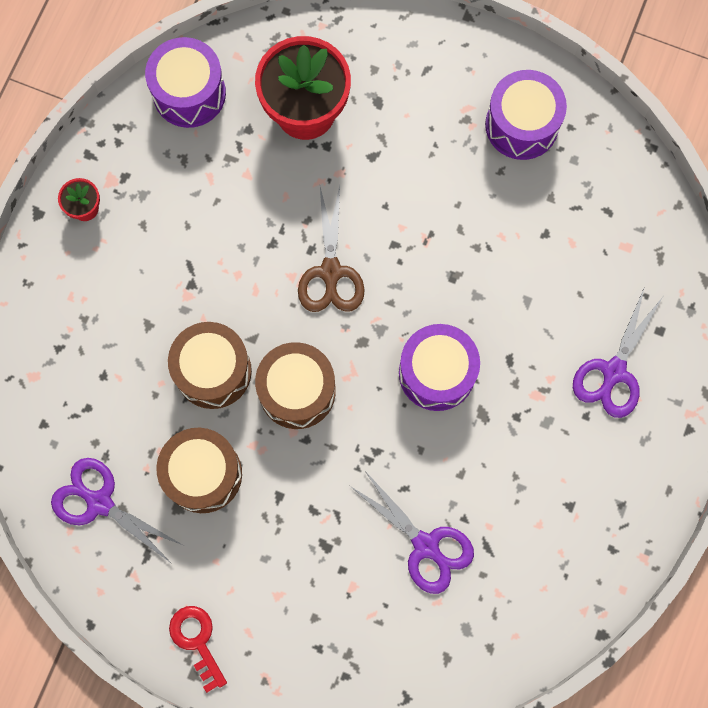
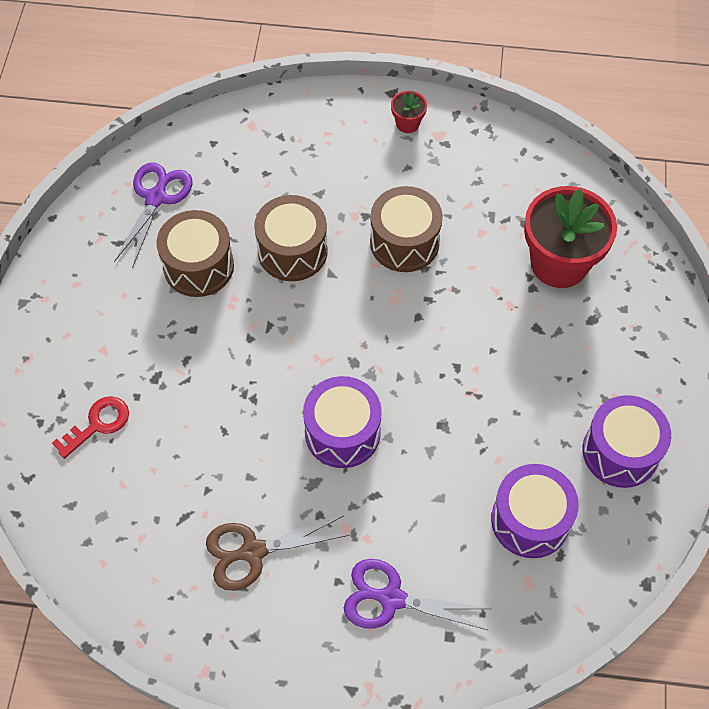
camera: 75 degrees right, 15 degrees down
(189, 93) = (540, 170): purple drum -> purple drum (530, 520)
(197, 641) = (52, 298): red key -> red key (98, 424)
(297, 391) = (292, 320): brown drum -> brown drum (404, 242)
(330, 272) = (412, 320): brown scissors -> brown scissors (253, 551)
(425, 545) = (174, 461): purple scissors -> none

